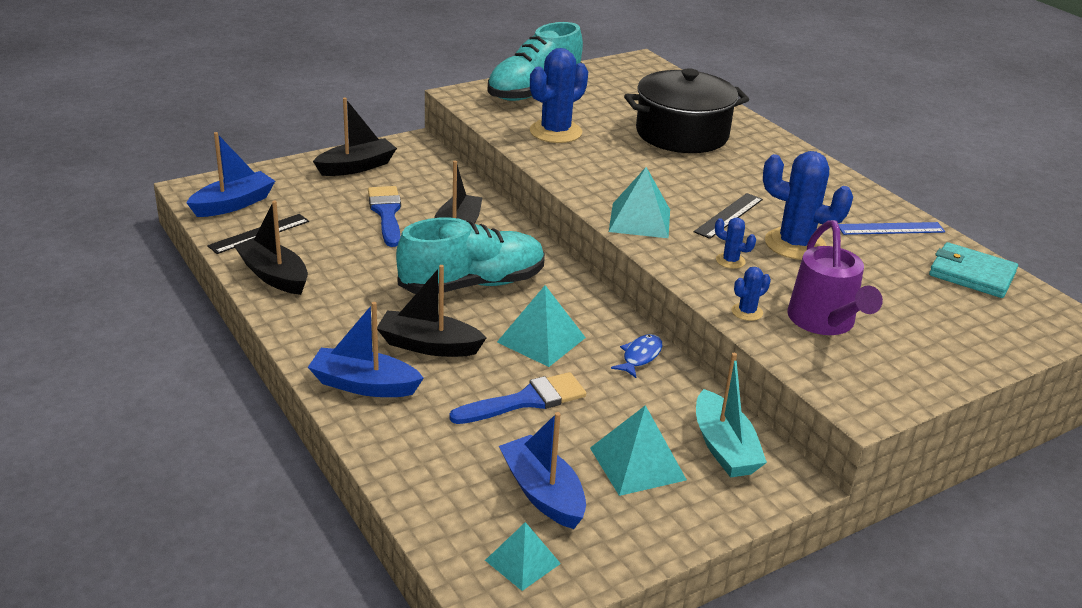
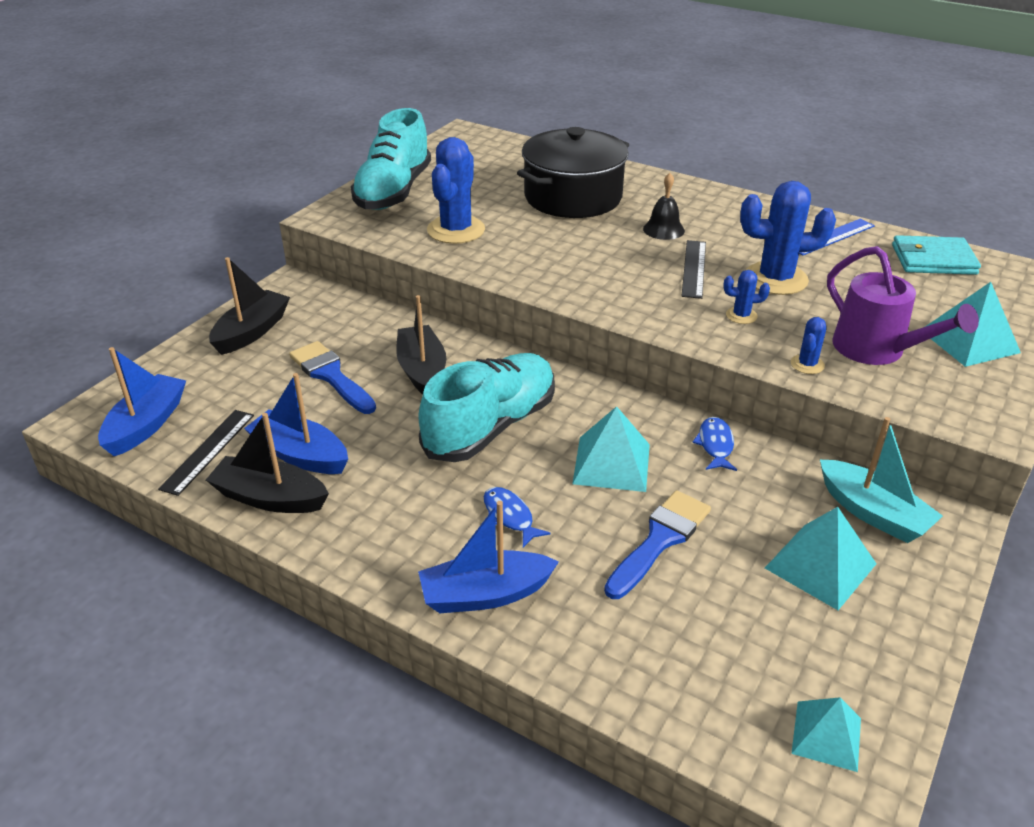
camera: 25 degrees left, 5 degrees up
(428, 345) = (510, 516): black boat -> blue fish
(542, 493) = (770, 642): blue boat -> blue boat (300, 455)
(639, 220) = (623, 300): turquoise pyramid -> turquoise pyramid (969, 341)
(735, 179) = (663, 229): none -> black bell

